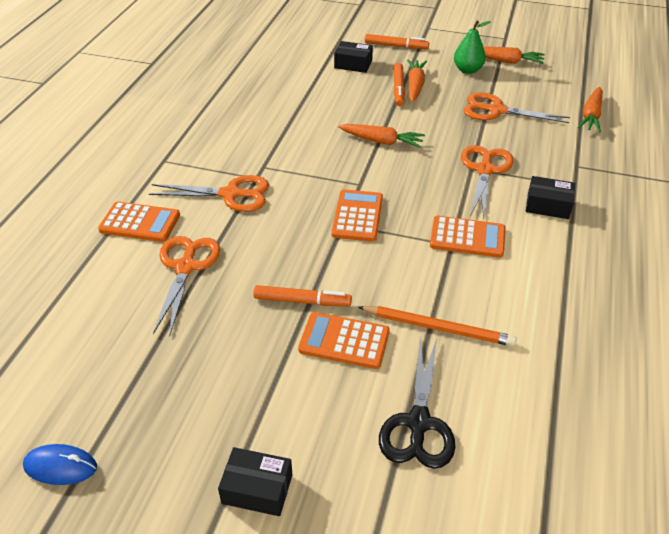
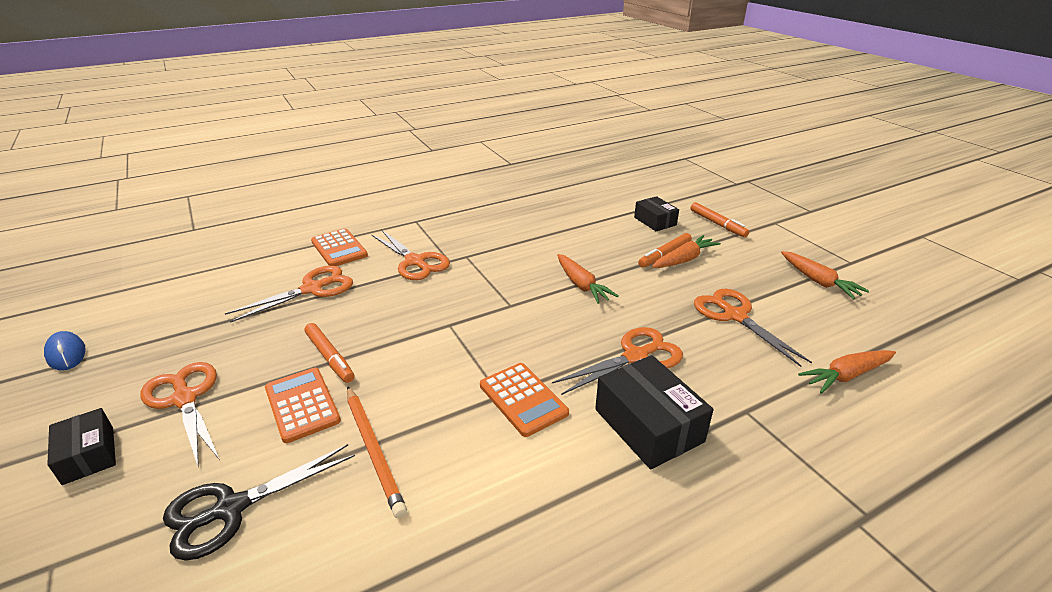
camera: 45 degrees right, 10 degrees down
(251, 404) = (185, 399): none -> orange scissors
(357, 216) = (468, 326): orange calculator -> none
(467, 70) = (760, 270): green pear -> none
(548, 205) = (648, 425): black box -> black box, size x1.61

